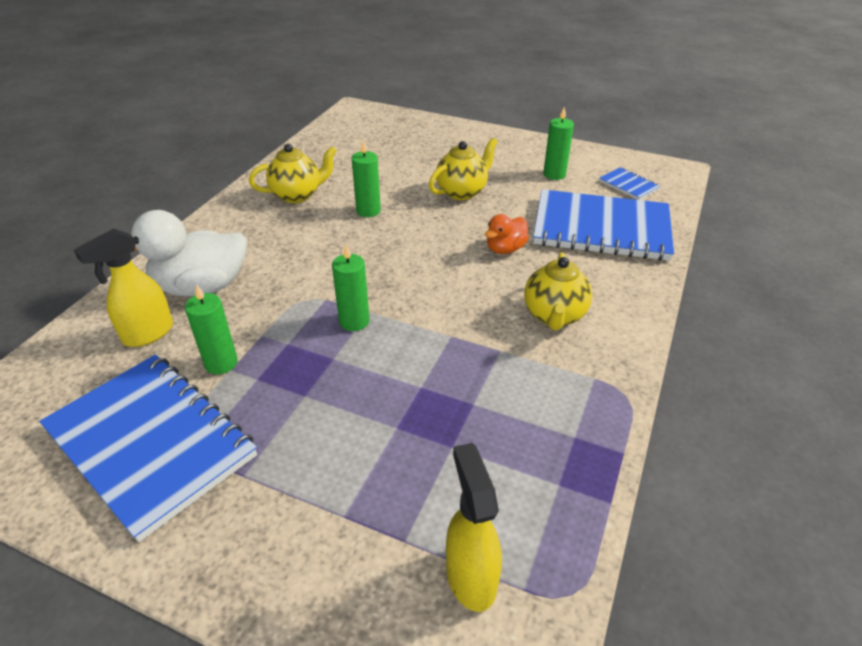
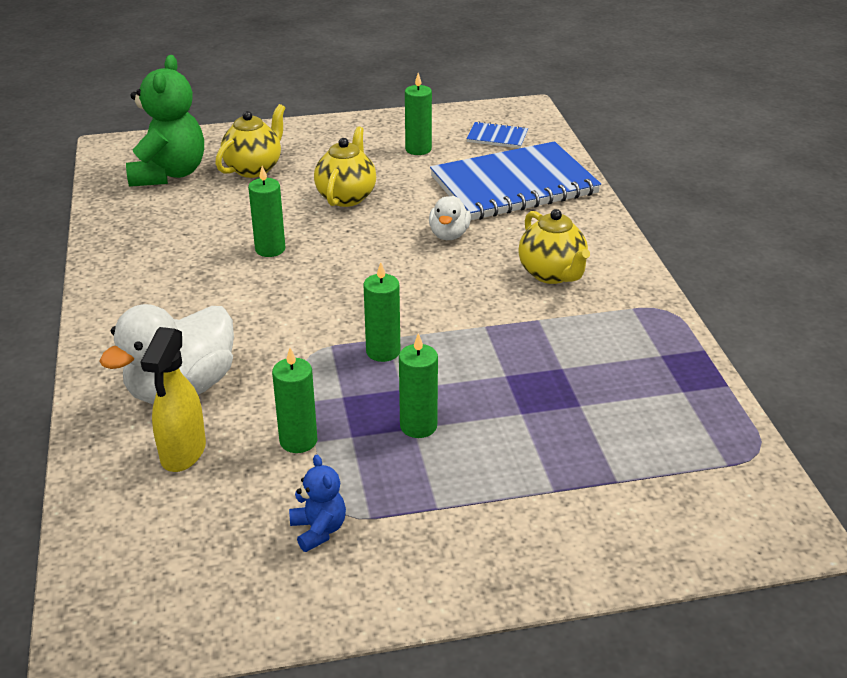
camera: 35 degrees left, 5 degrees down
(150, 443) = (318, 530): blue notebook -> blue teddy bear
(297, 195) = (168, 262): yellow teapot -> yellow teapot (254, 169)
(310, 396) = (418, 426): none -> green candle
(366, 137) = (169, 174): none -> green teddy bear
(470, 576) = (686, 477): yellow spray bottle -> none
(505, 249) = (449, 235): orange duck -> white duck

